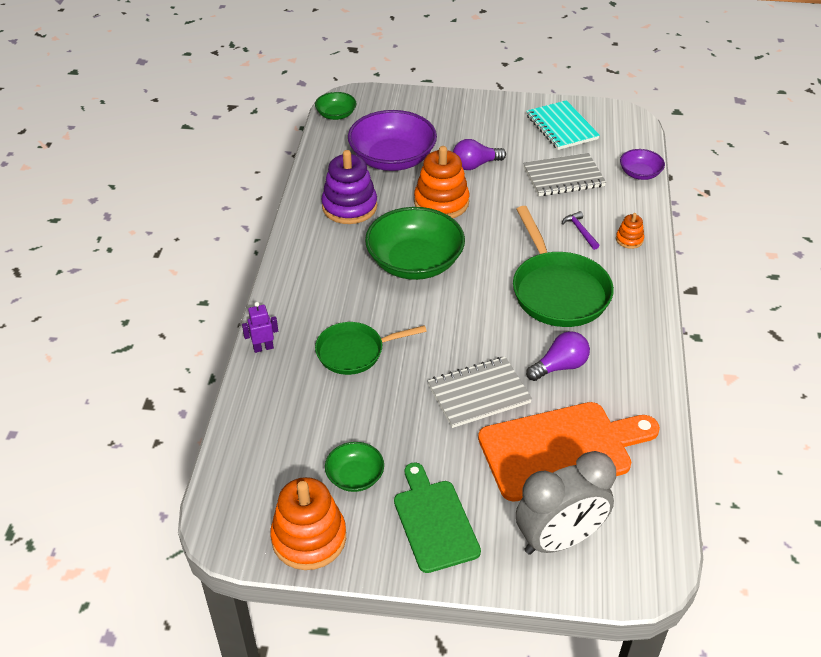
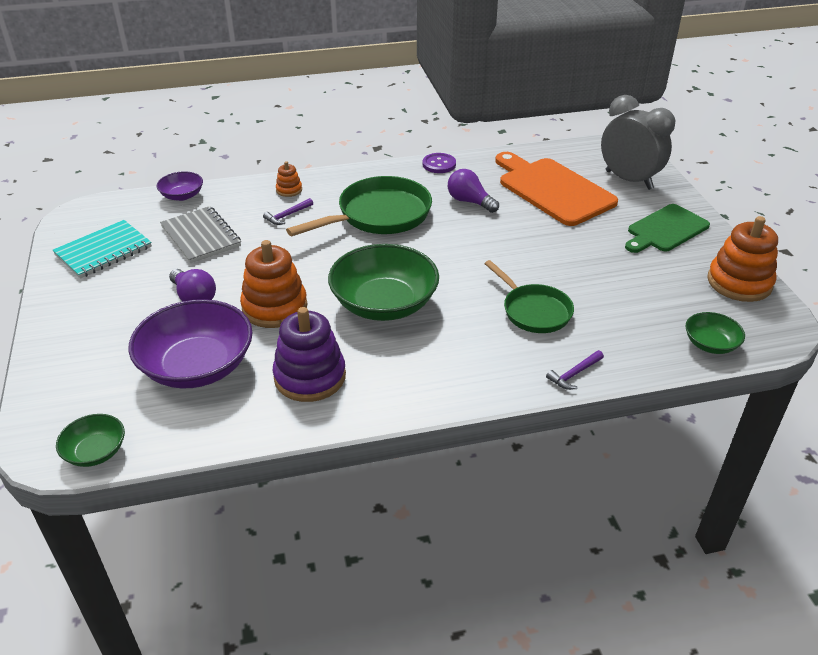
camera: 110 degrees left, 5 degrees down
(263, 348) = (574, 374): purple robot -> purple hammer
(355, 476) = (664, 275): green bowl -> green bowl (710, 344)
(479, 394) = (529, 233): grey notebook -> none
(652, 365) = (439, 164): none -> purple button

